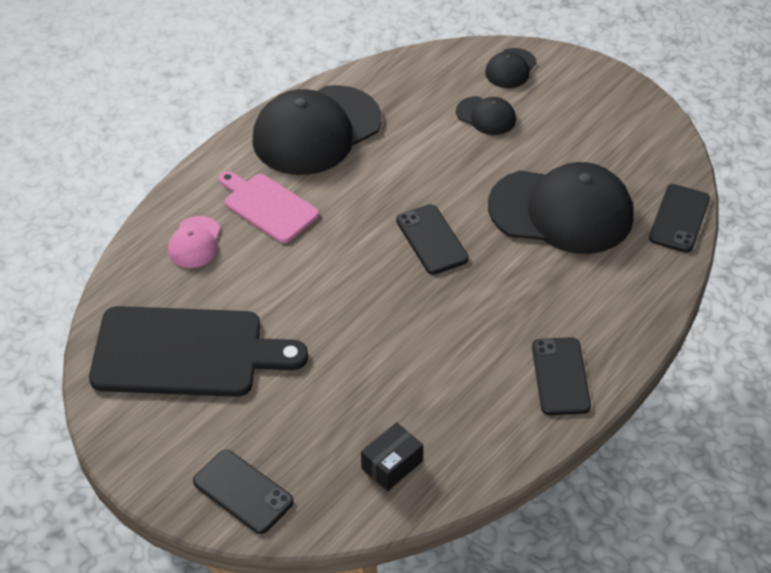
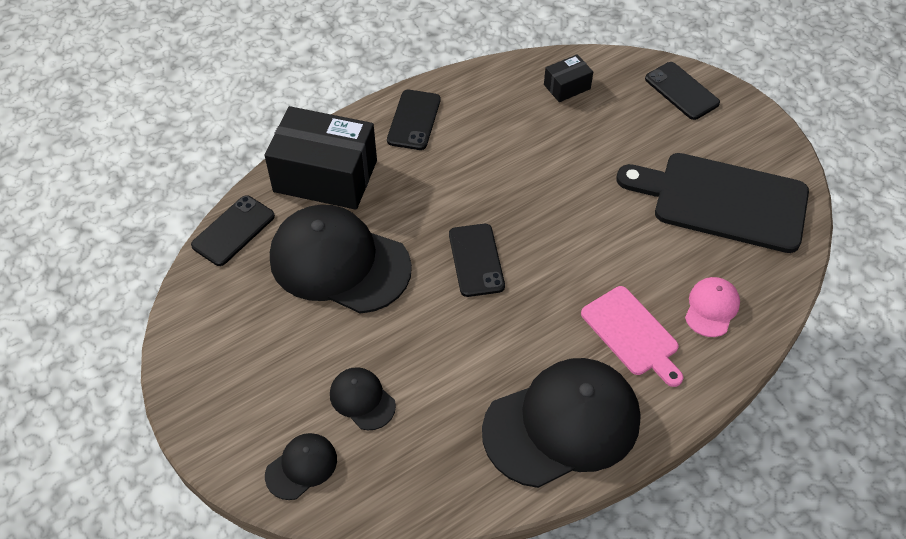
camera: 165 degrees left, 5 degrees up
(623, 290) = (325, 176): none -> black box

